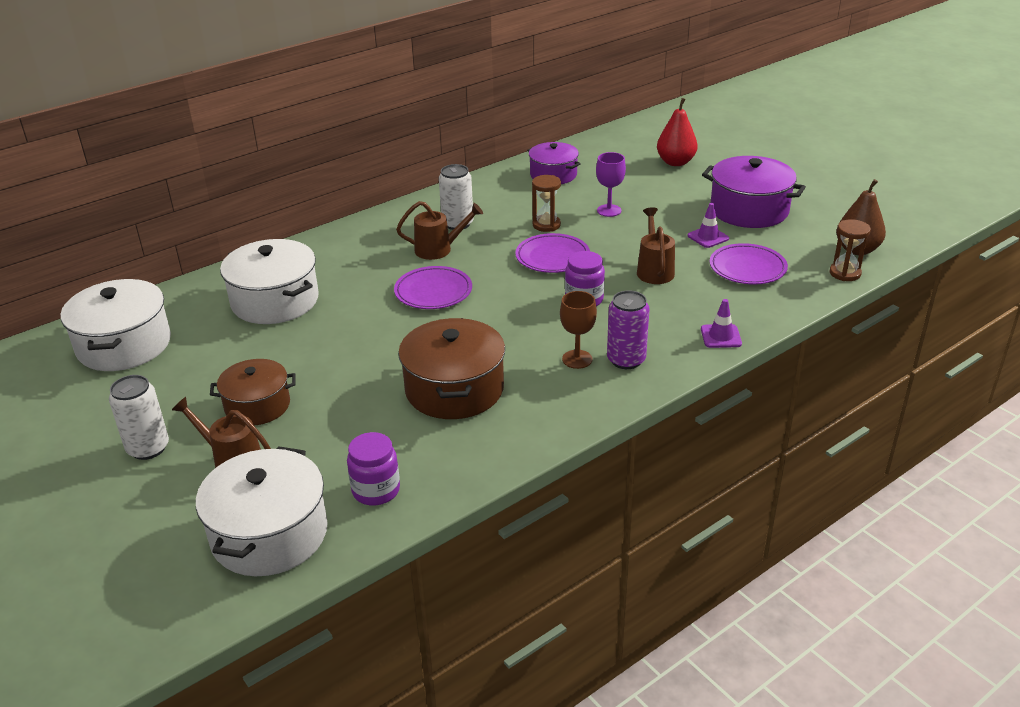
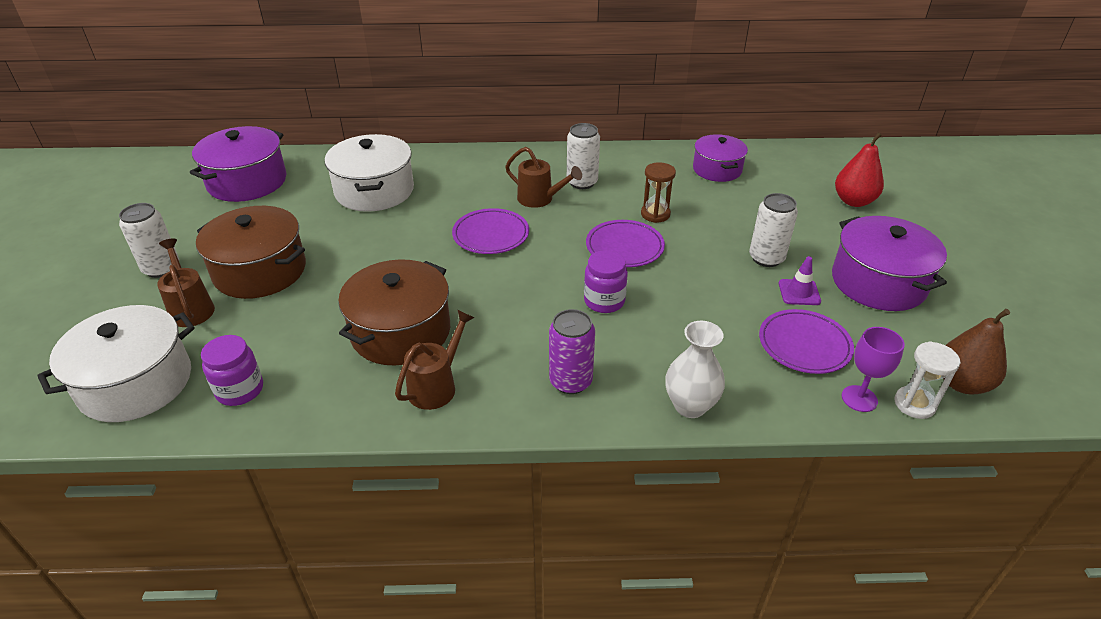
camera: 35 degrees right, 5 degrees up
(124, 345) = (247, 182): white pot -> purple pot
(257, 406) = (260, 271): brown pot -> brown pot, size x1.54
(577, 359) = (529, 357): brown goblet -> none
(609, 210) = (729, 224): purple goblet -> purple goblet (859, 398)
(654, 270) = (704, 302): brown watering can -> brown watering can (437, 385)
(661, 224) = (766, 258): none -> white can
(721, 336) = (690, 406): purple traffic cone -> white vase
(845, 273) = (914, 404): brown hourglass -> white hourglass

